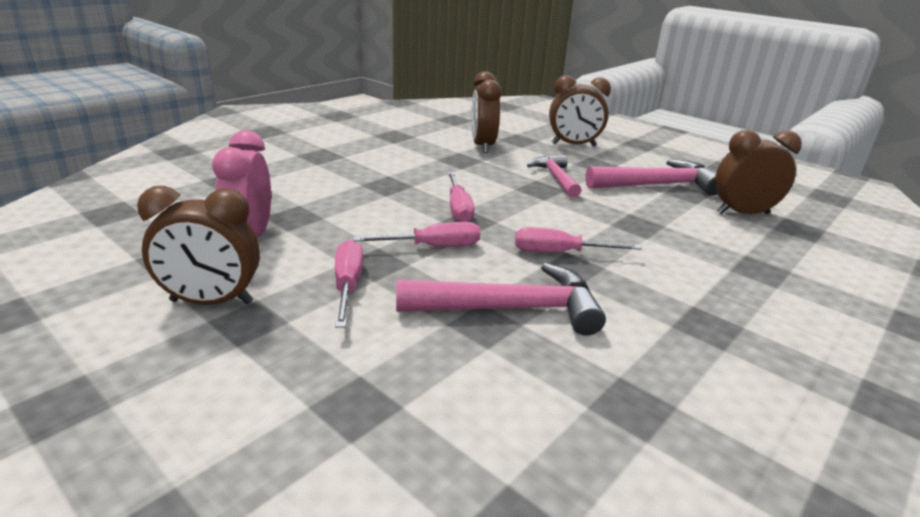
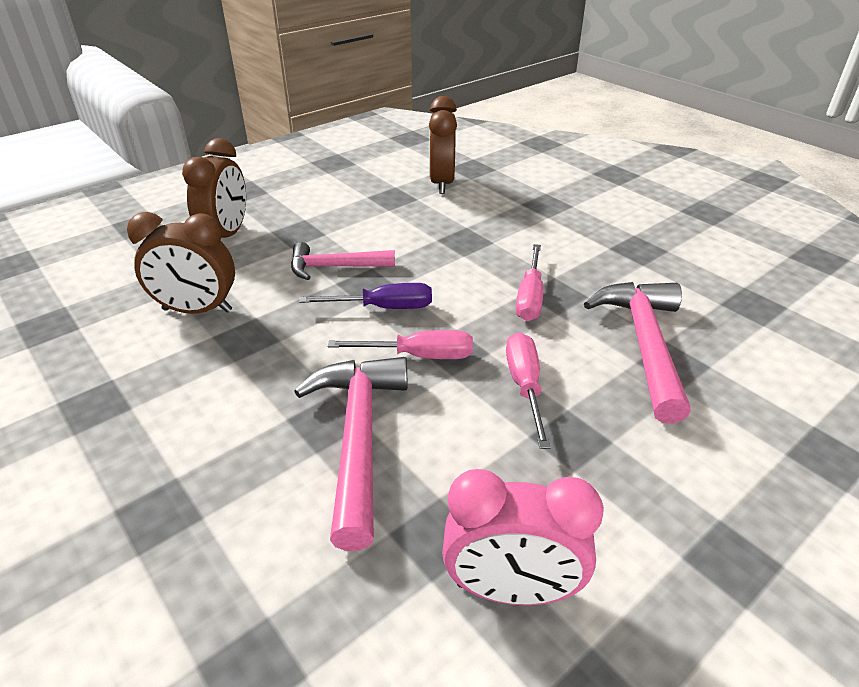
camera: 80 degrees left, 10 degrees up
(211, 302) = (705, 611): brown clock -> none
(348, 285) = (630, 465): pink screwdriver -> none
(512, 195) = (383, 308): none -> purple screwdriver
(657, 185) = (370, 209): pink hammer -> pink hammer (358, 438)

